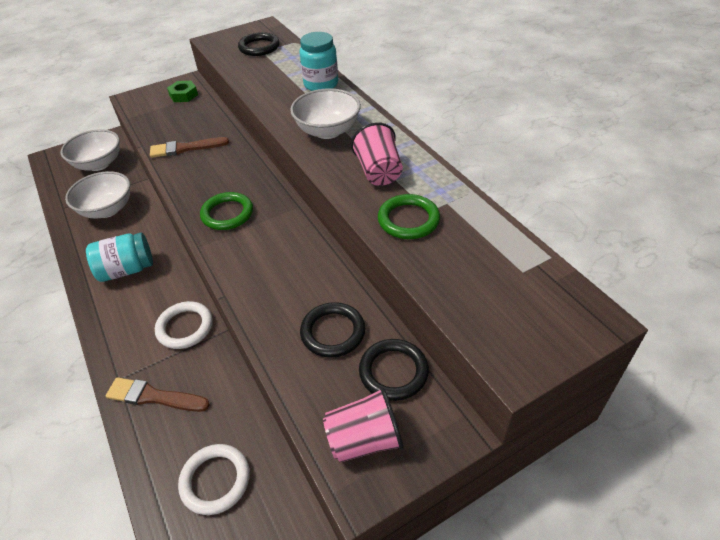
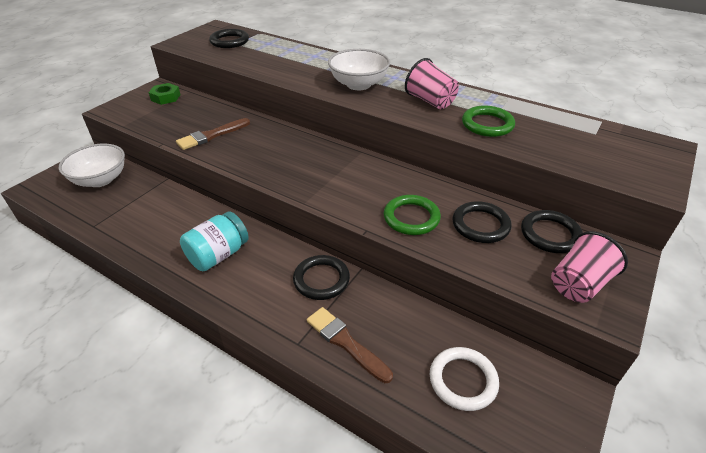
camera: 30 degrees left, 5 degrees down
(107, 209) = (148, 214): white bowl -> none
(154, 396) = (346, 342): brown brush -> brown brush turned 60 degrees clockwise
(185, 327) = (321, 280): white ring -> black ring
(227, 214) = (305, 172): green ring -> green ring (411, 218)
(321, 84) = (316, 57): turquoise jar -> none

